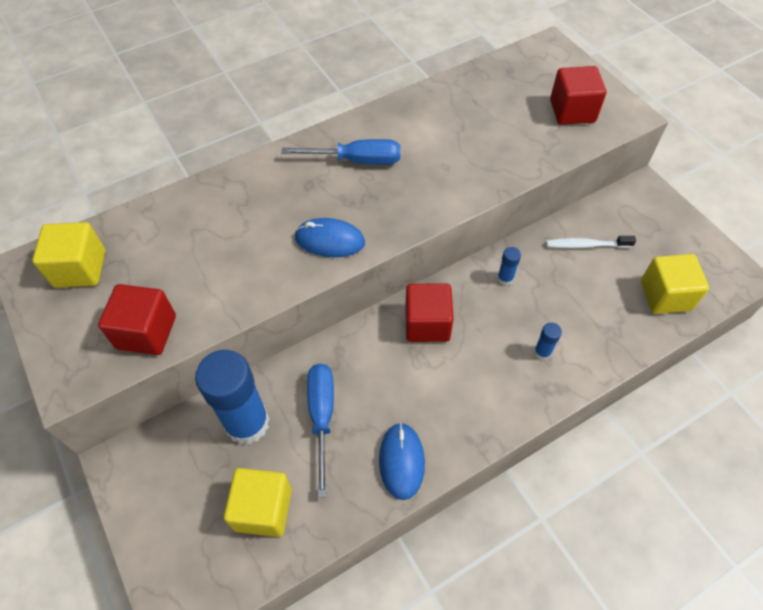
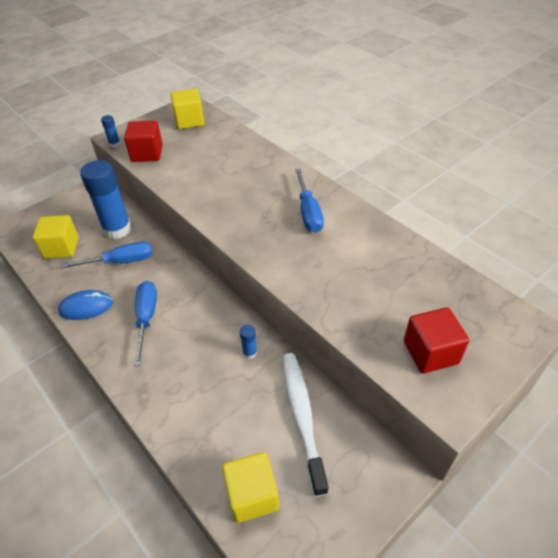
camera: 80 degrees right, 10 degrees down
(329, 240) = (226, 212): blue mouse -> none
(427, 324) = (198, 306): red cube -> none
(436, 383) = (146, 318): none -> blue screwdriver
(542, 352) = (177, 386): blue glue stick -> blue glue stick (114, 144)
(586, 245) = (302, 416): white toothbrush -> white toothbrush, size x1.73

